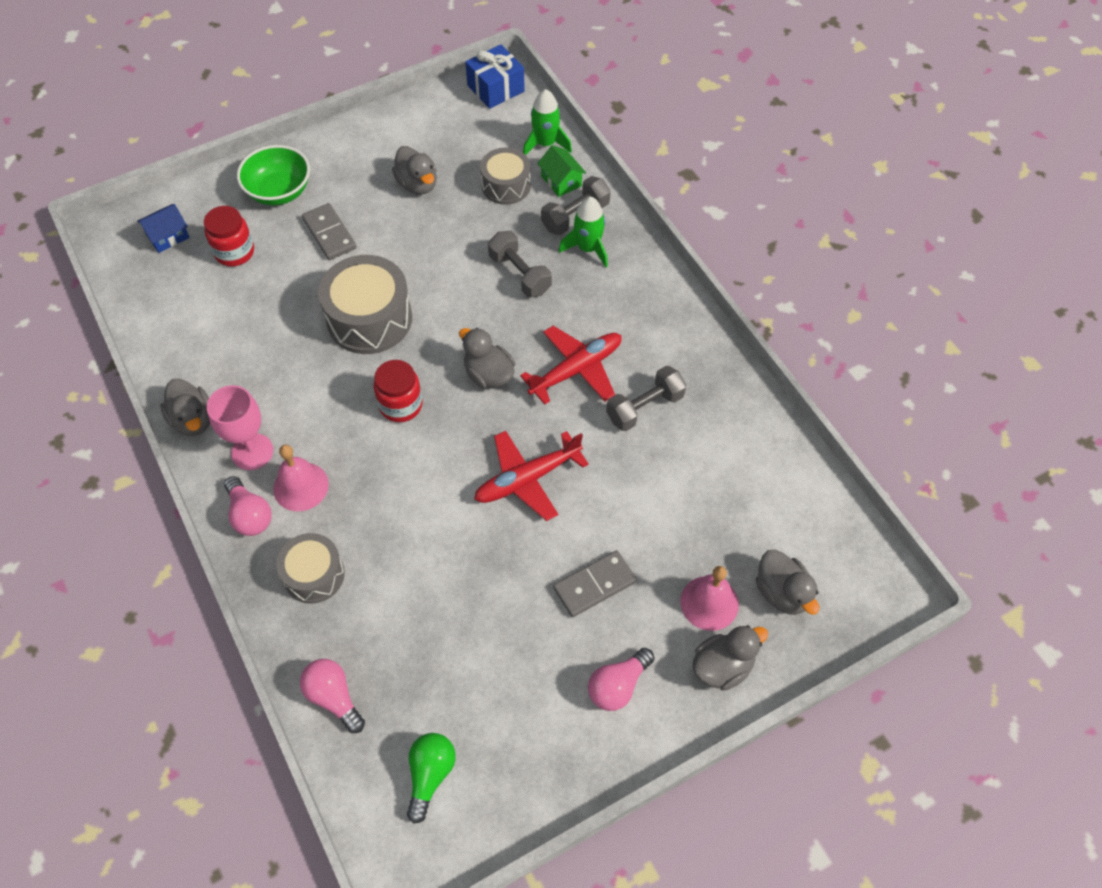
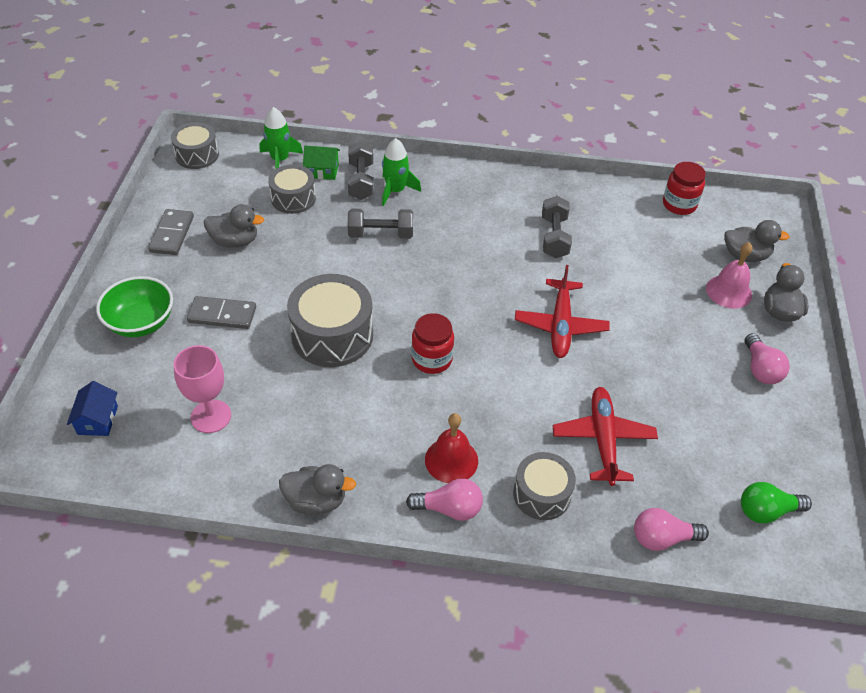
camera: 55 degrees left, 10 degrees down
(234, 252) = (170, 383): red jar -> red jar (679, 204)
(252, 452) = (388, 475): pink goblet -> pink goblet (211, 416)
(301, 486) = (451, 460): pink bell -> red bell
(430, 775) = (766, 511): green light bulb -> green light bulb turned 60 degrees counterclockwise
(488, 375) = (452, 297): grey duck -> none
(495, 88) = (197, 155): blue gift -> grey drum
(576, 370) = (492, 252): red plane -> red plane (603, 440)
(594, 585) = (674, 338): grey domino -> grey domino (172, 234)

